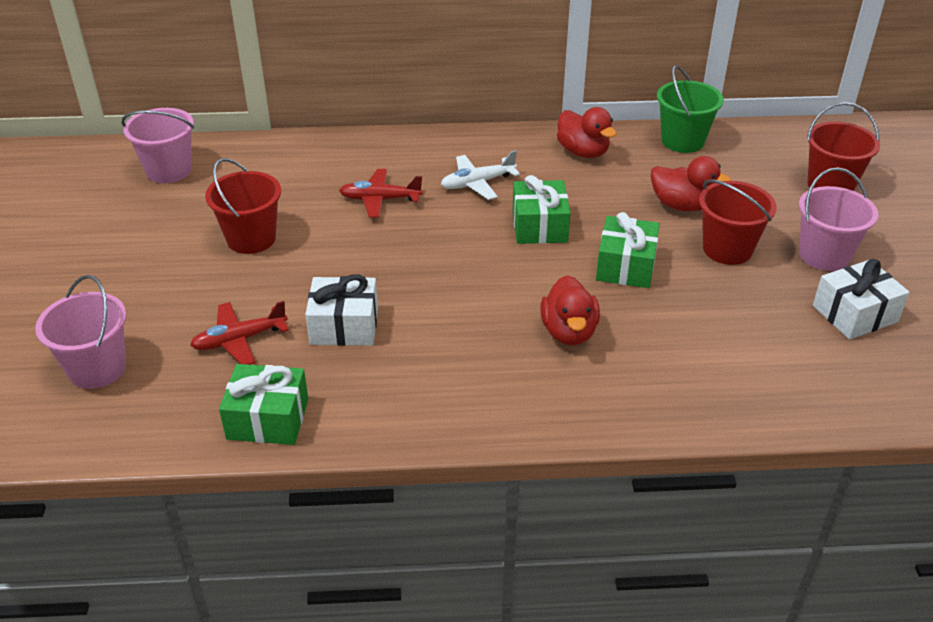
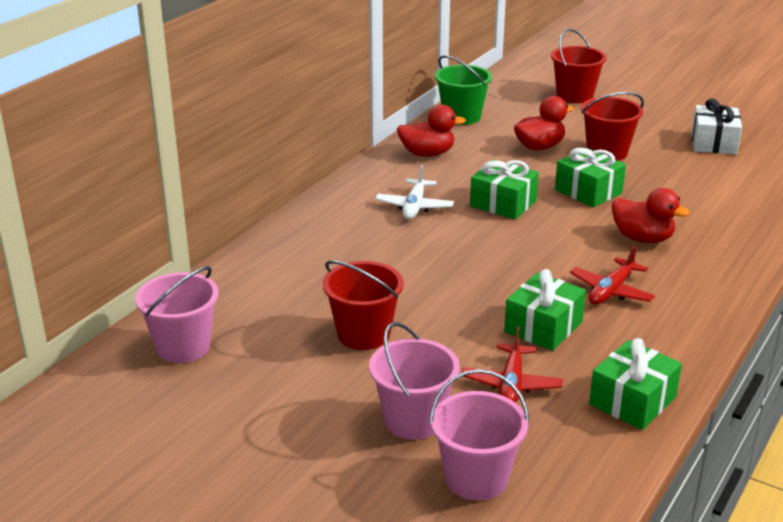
camera: 55 degrees left, 10 degrees down
(344, 326) = (543, 327): white gift -> green gift
(380, 199) = (382, 254): red plane -> red plane (611, 291)
(824, 255) = (646, 127): pink bucket -> pink bucket (413, 420)

